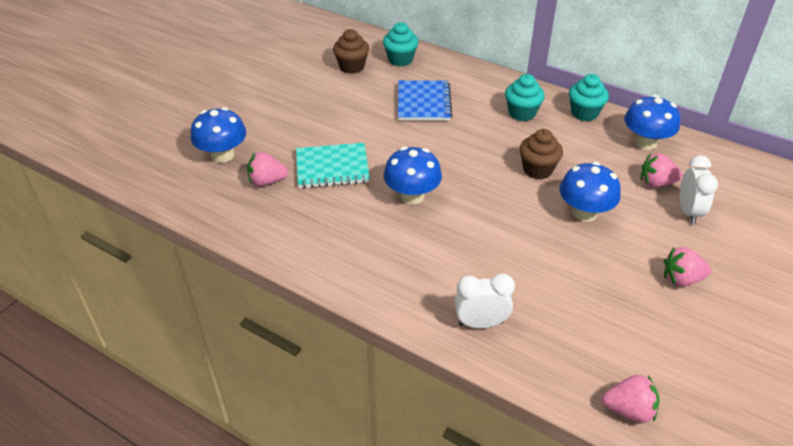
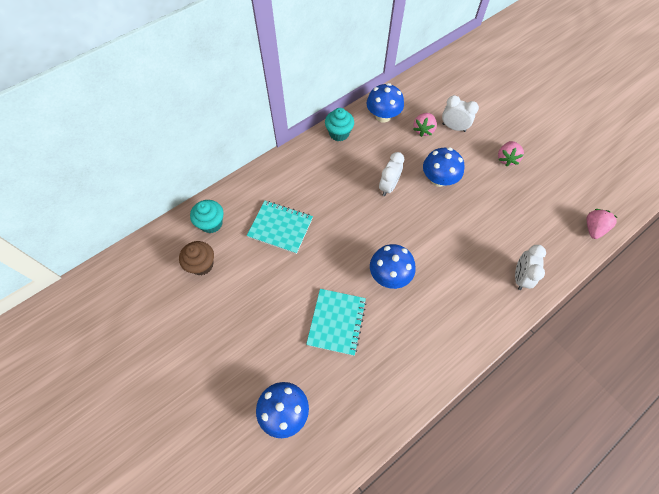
camera: 70 degrees left, 20 degrees up
(267, 181) = (335, 379): pink strawberry -> none
(423, 102) = (280, 227): blue notebook -> turquoise notebook
(522, 113) = (323, 169): turquoise cupcake -> none
(537, 169) = (388, 186): brown cupcake -> white clock

